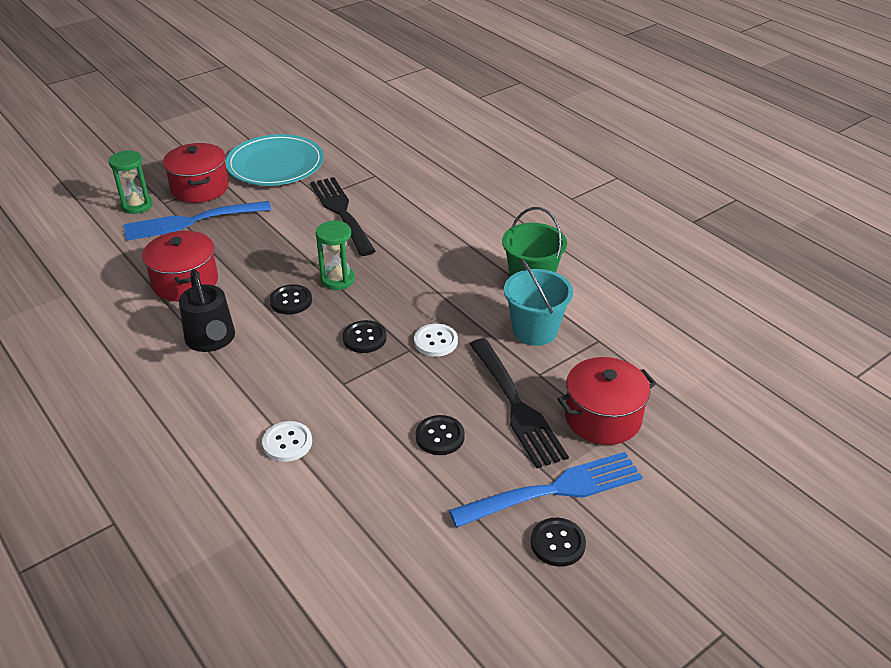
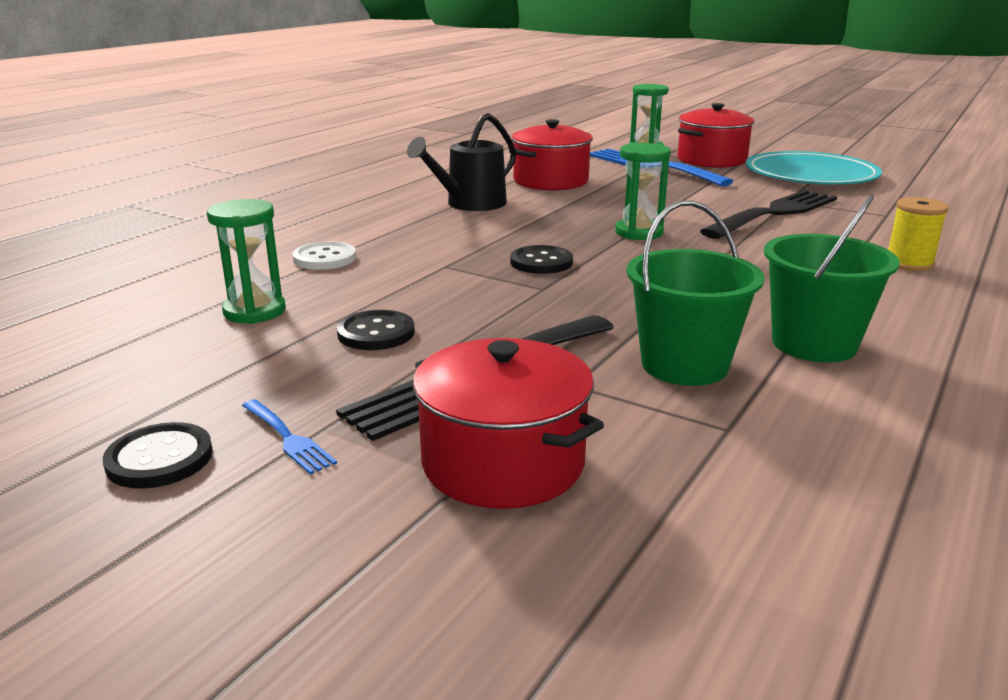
camera: 70 degrees right, 15 degrees down
(291, 301) = (571, 220): black button -> none
(373, 491) = (254, 311): none -> green hourglass
(435, 341) = (577, 300): white button -> none
(453, 206) = (909, 264): none -> yellow spool
(535, 330) = (684, 365): turquoise bucket -> green bucket
(554, 490) = (288, 438): blue fork -> blue fork, size x0.42

